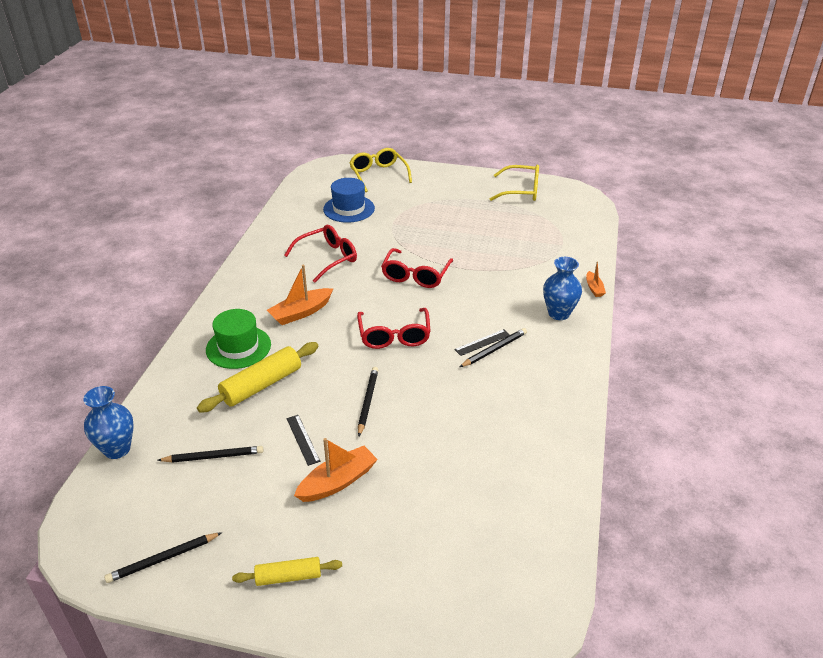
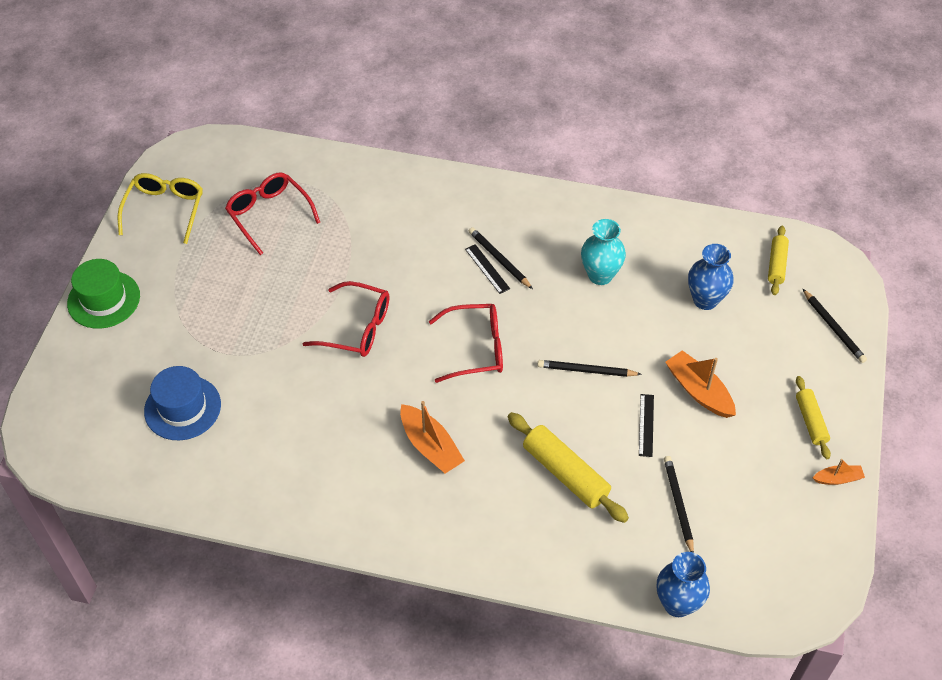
camera: 90 degrees left, 15 degrees up
(163, 559) = (810, 525): black pencil -> black pencil (833, 328)
(238, 347) = (498, 507): green hat -> green hat (104, 299)
(303, 439) = (646, 425): black ruler -> black ruler turned 60 degrees counterclockwise
(327, 258) = (310, 426): red glasses -> red glasses (269, 214)
(378, 175) = (86, 374): yellow glasses -> none
(482, 415) = (600, 275): none -> turquoise vase
(513, 570) = (776, 264): none -> yellow rolling pin
(558, 313) = (437, 200): blue vase -> blue vase (705, 300)
(594, 288) = (392, 165): orange boat -> orange boat (837, 479)

